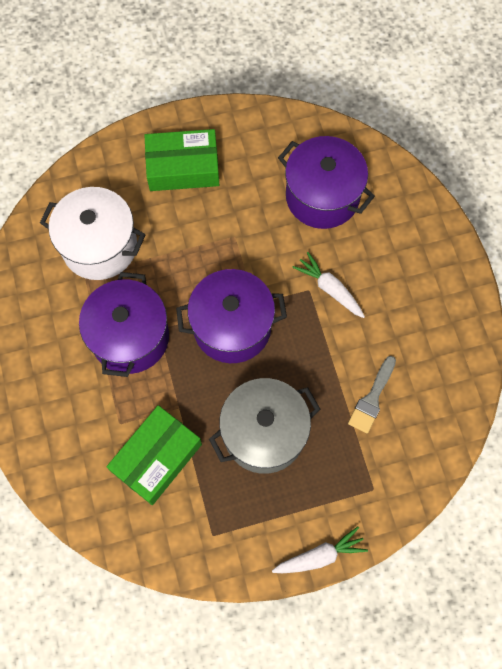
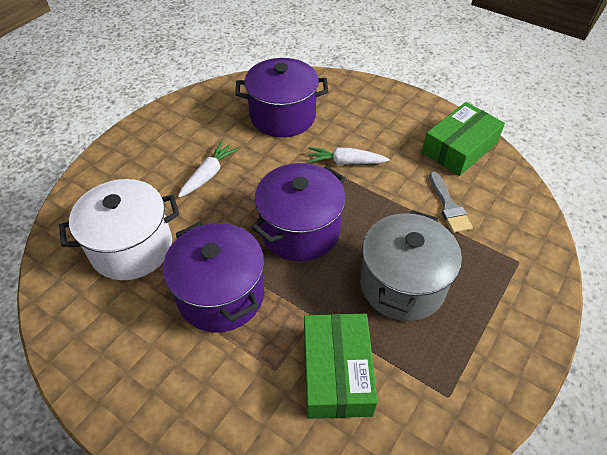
camera: 40 degrees left, 20 degrees down
(183, 167) = (159, 157): green box -> green box (459, 148)
(320, 556) = (542, 339): white carrot -> white carrot (208, 174)

